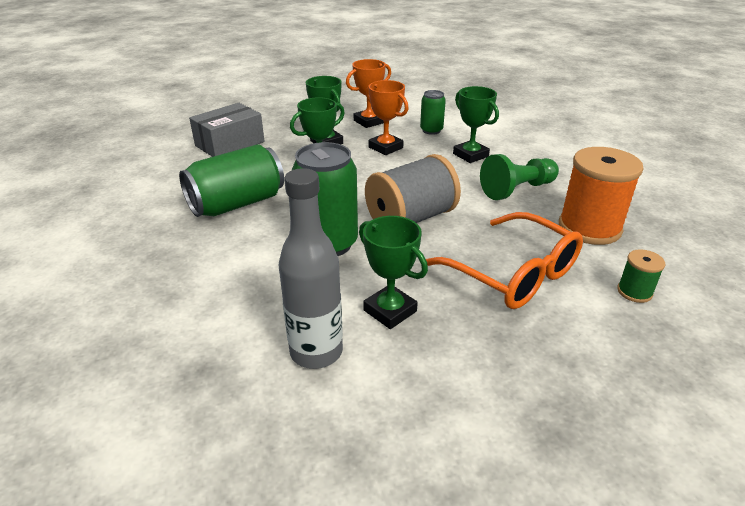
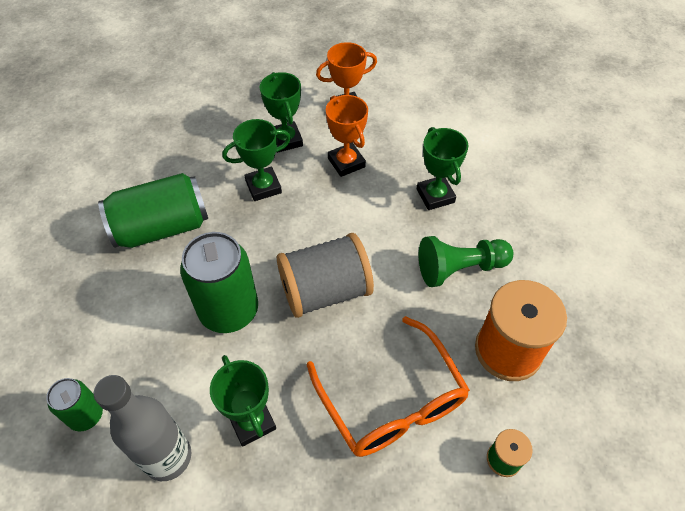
camera: 15 degrees right, 20 degrees up
(230, 144) = (184, 123): grey box -> none
(431, 130) = (410, 140): green can -> green can (86, 415)

